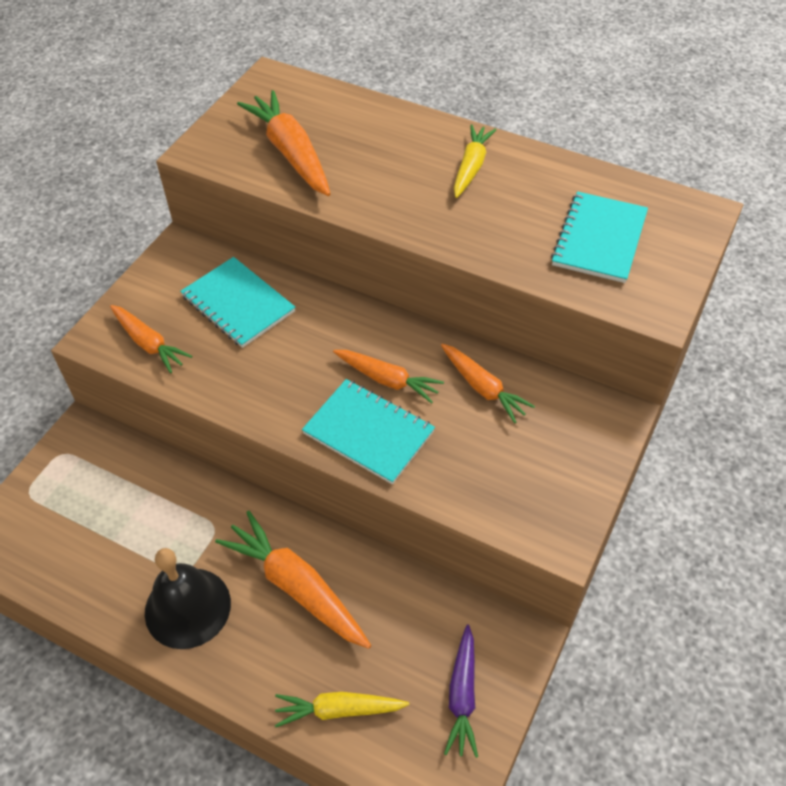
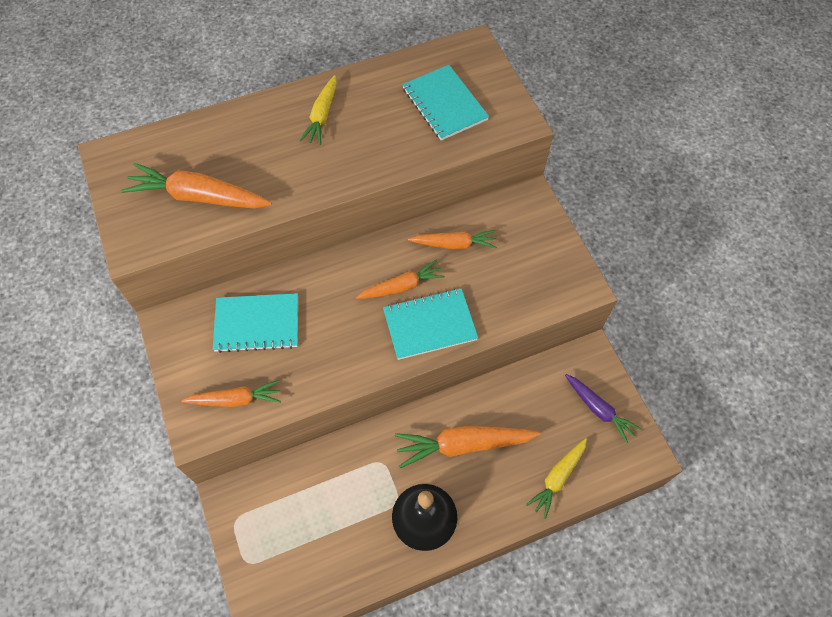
camera: 50 degrees left, 10 degrees up
(471, 167) = (322, 116): yellow carrot -> yellow carrot turned 135 degrees counterclockwise

